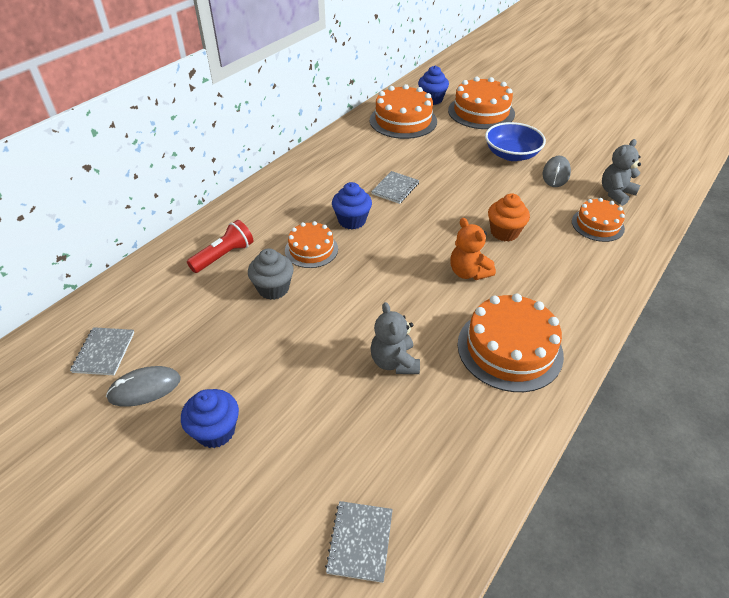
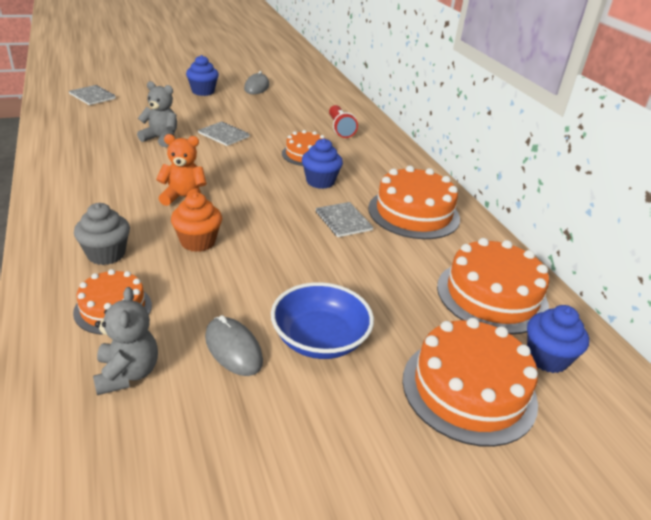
camera: 120 degrees right, 10 degrees down
(104, 352) = (297, 86): grey notebook -> grey notebook (223, 135)
(273, 288) = (283, 131): grey cupcake -> grey cupcake (106, 254)
(509, 349) = (96, 174): orange cake -> orange cake (413, 213)

